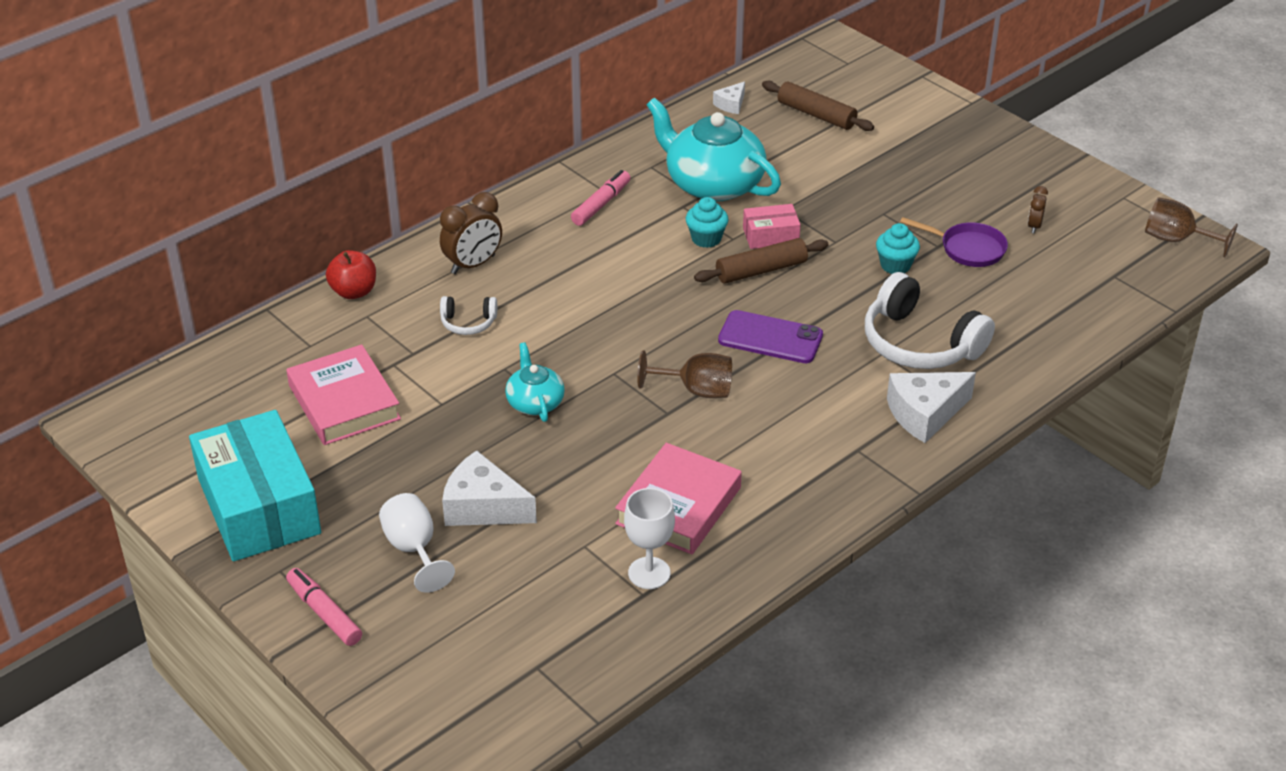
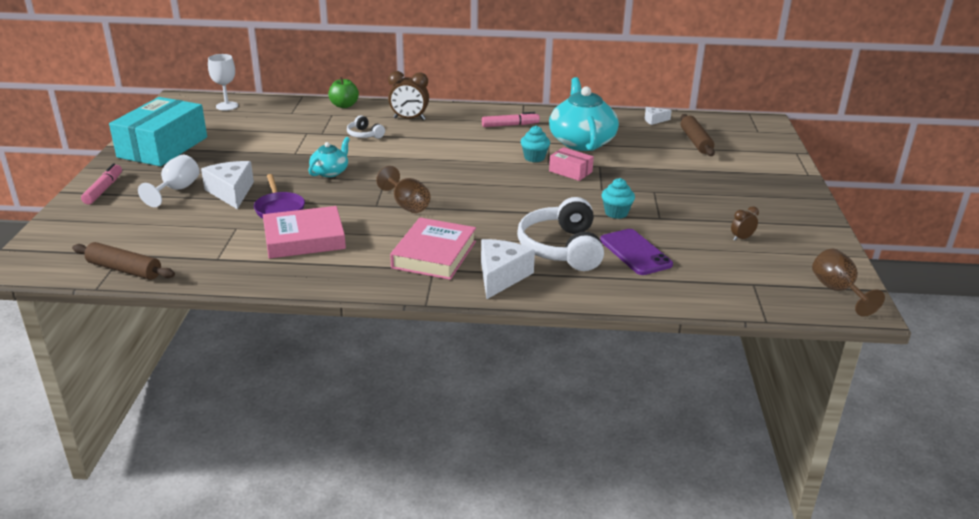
camera: 45 degrees right, 10 degrees down
(344, 402) = (262, 134): pink book -> pink book (434, 254)
(354, 292) = (344, 105): red apple -> green apple
(649, 573) = (237, 253): white goblet -> white goblet (227, 106)
(761, 270) = (537, 180): brown rolling pin -> brown rolling pin (124, 269)
(770, 338) = (486, 206): purple phone -> purple phone (635, 252)
(925, 414) = (501, 276): white cheese -> white cheese turned 90 degrees clockwise
(968, 249) = (676, 227): purple pan -> purple pan (279, 209)

